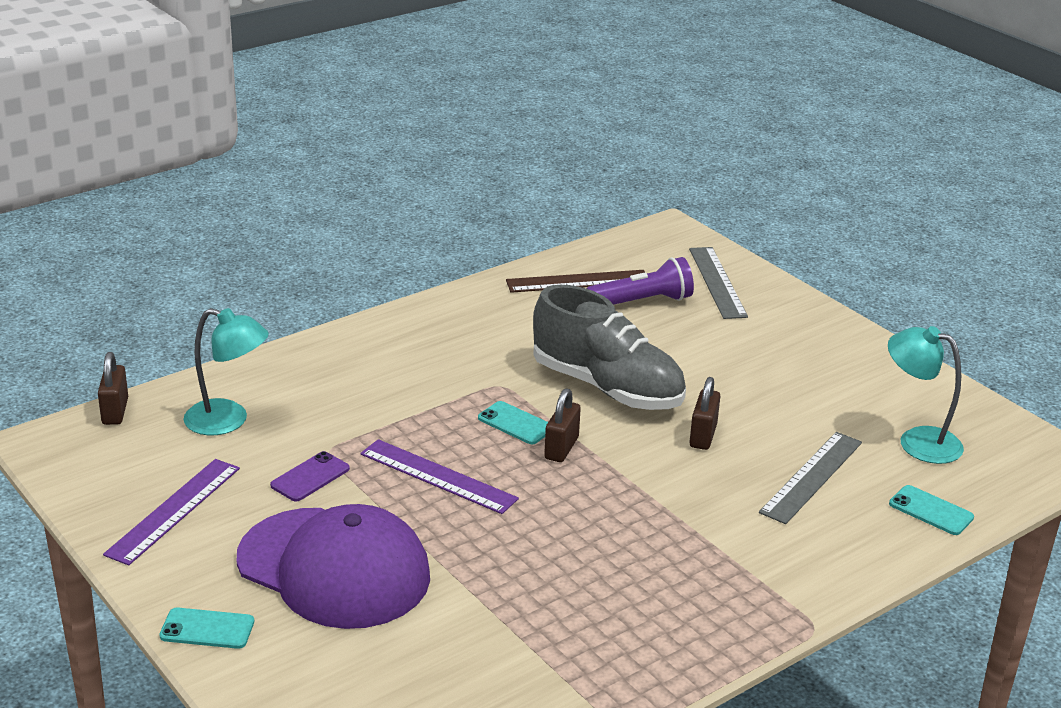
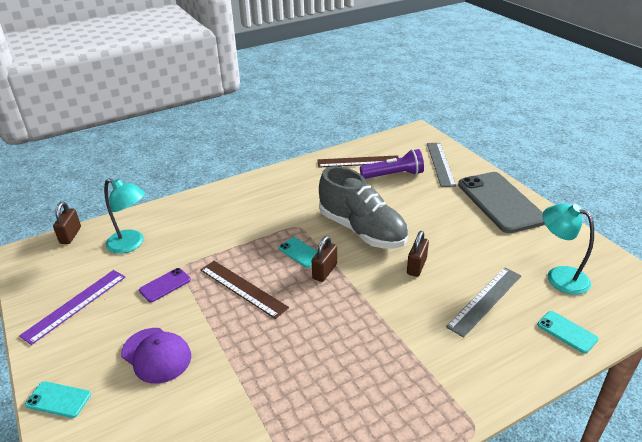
camera: 10 degrees right, 5 degrees up
(334, 568) = (156, 355): purple cap -> purple cap, size x0.57
(438, 476) = (242, 288): purple ruler -> brown ruler
(822, 339) = (500, 202): none -> grey phone

